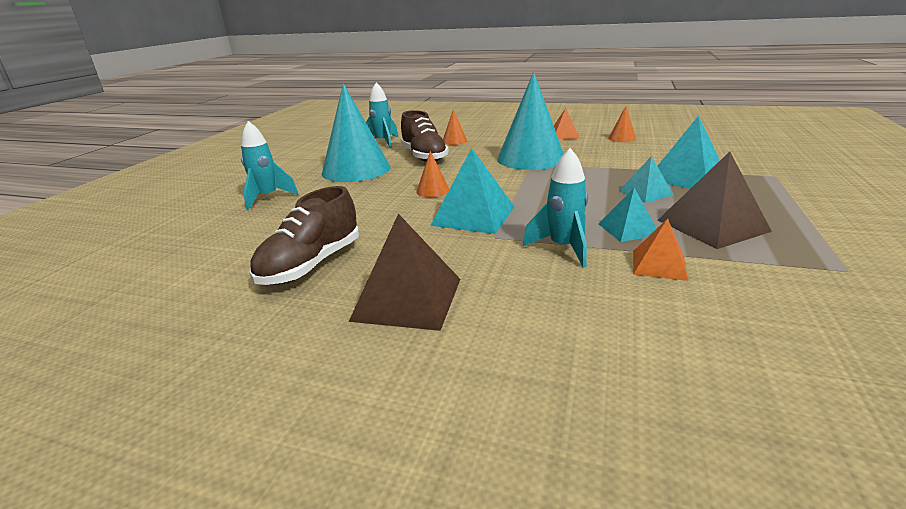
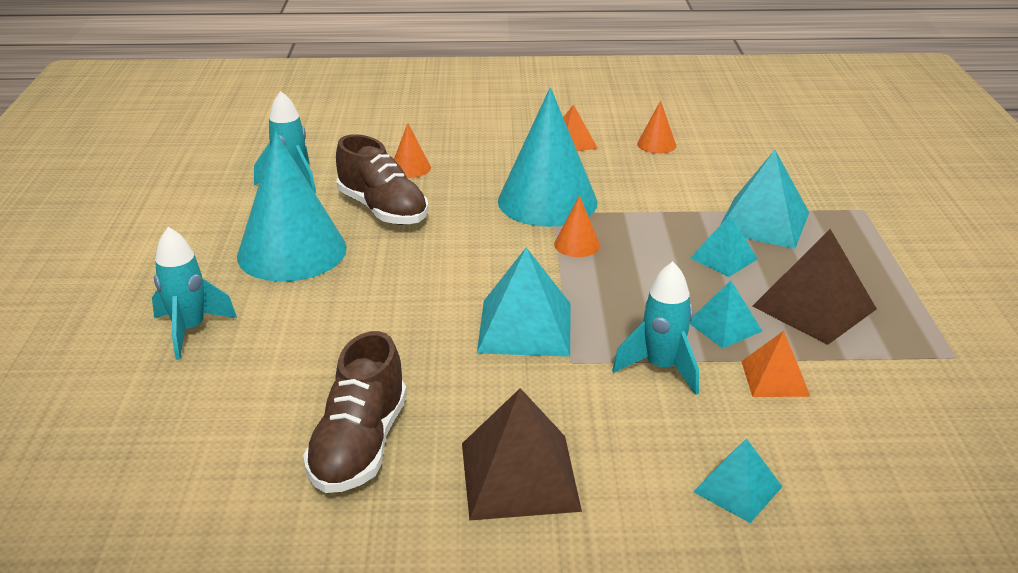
camera: 20 degrees left, 5 degrees up
(433, 190) = (441, 285): orange cone -> orange cone (577, 244)
(589, 337) = (737, 489): none -> turquoise pyramid

